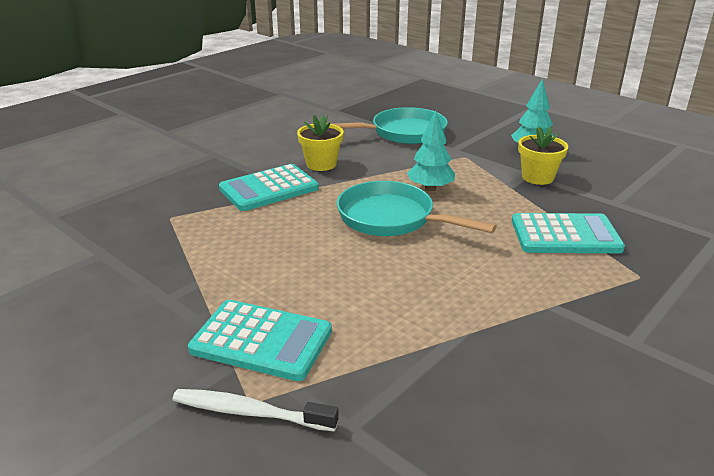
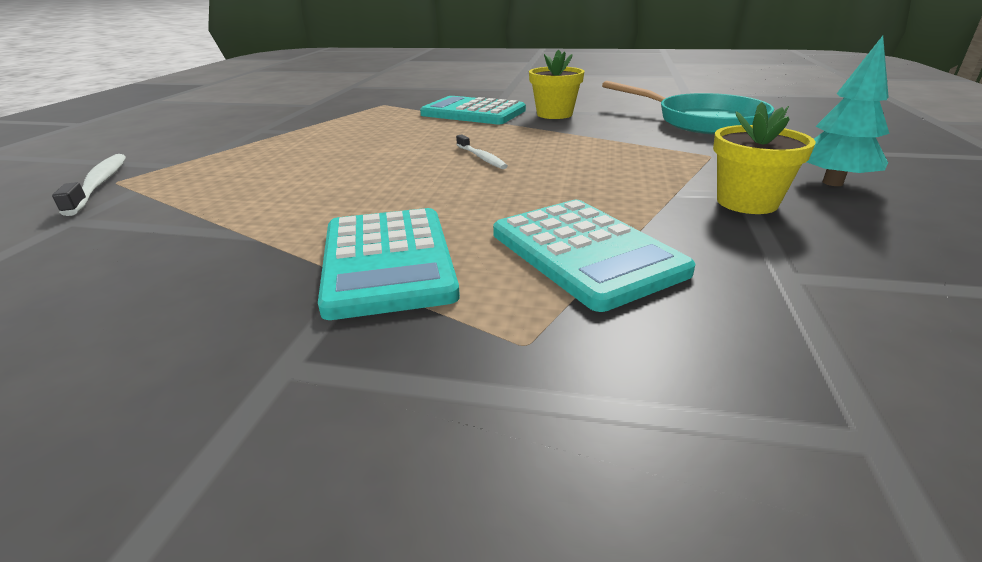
camera: 60 degrees right, 0 degrees up
(261, 340) = (208, 165): turquoise calculator -> turquoise calculator (387, 261)
(391, 218) = (481, 158): turquoise pan -> white toothbrush
(430, 188) = (584, 158): turquoise tree -> none

